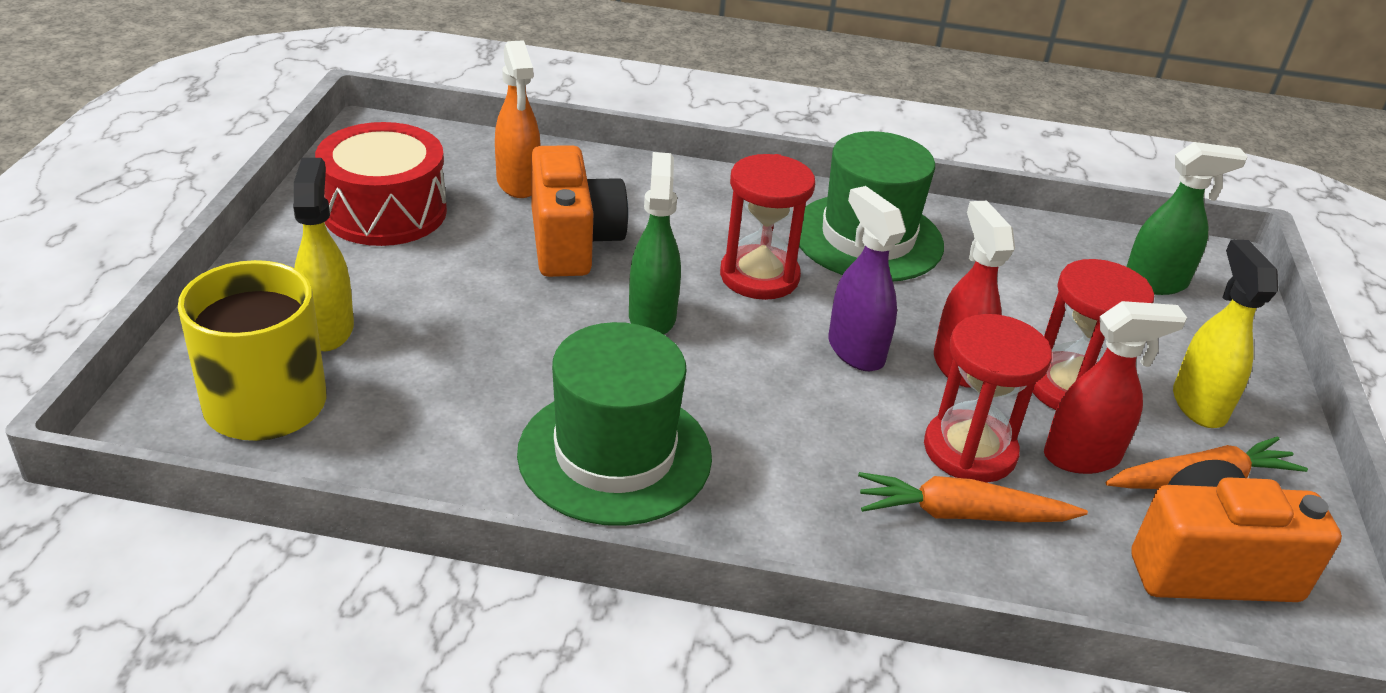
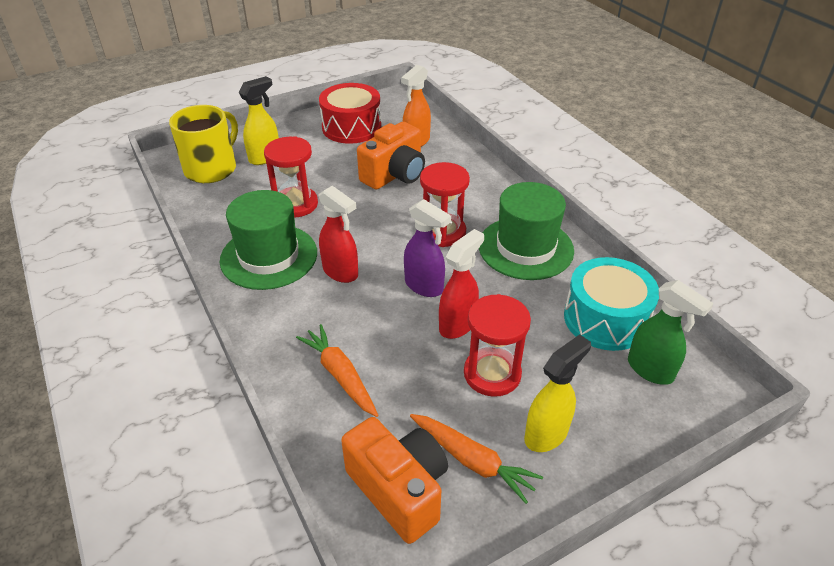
camera: 55 degrees right, 5 degrees up
(652, 317) = (371, 220): green spray bottle -> none
(855, 350) = (424, 286): purple spray bottle -> purple spray bottle turned 105 degrees clockwise
(969, 450) = (392, 358): red hourglass -> red hourglass (296, 204)
(1051, 262) = (605, 319): none -> turquoise drum
(1082, 457) = (436, 402): red spray bottle -> red spray bottle (341, 272)

